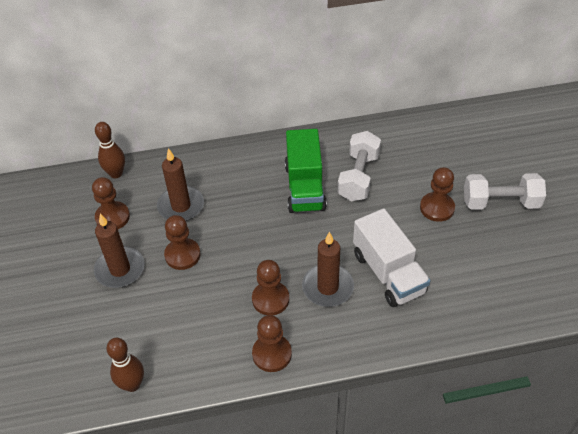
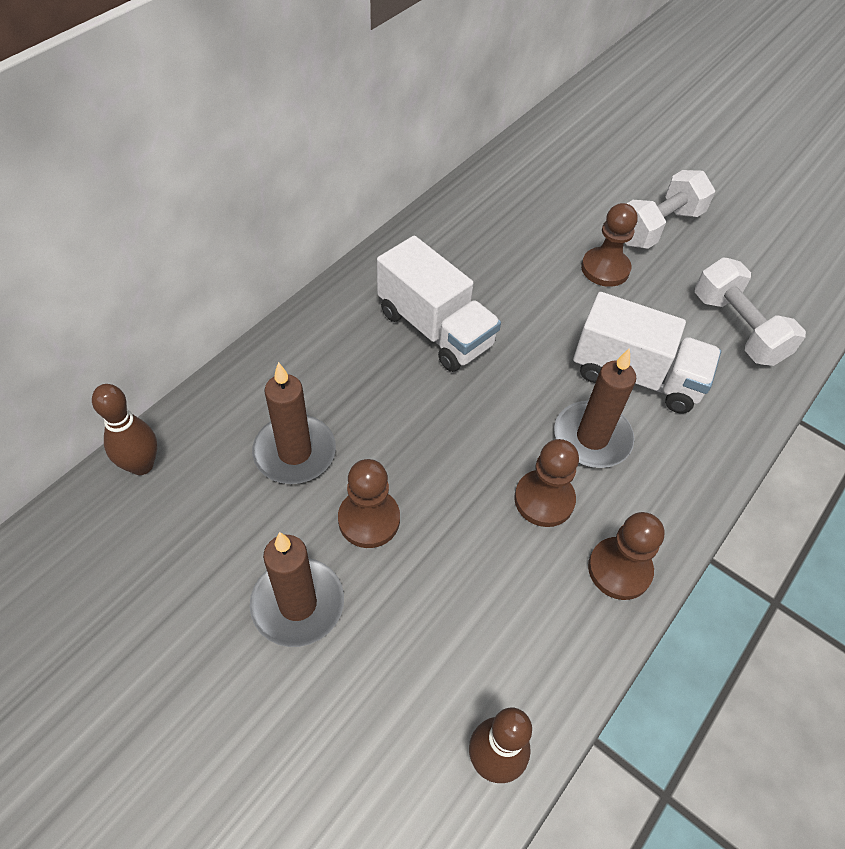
camera: 45 degrees left, 5 degrees up
(112, 217) = (204, 534): brown pawn -> none
(305, 187) = (435, 329): green truck -> white truck
(358, 177) = (484, 280): white dumbbell -> white dumbbell (737, 328)

